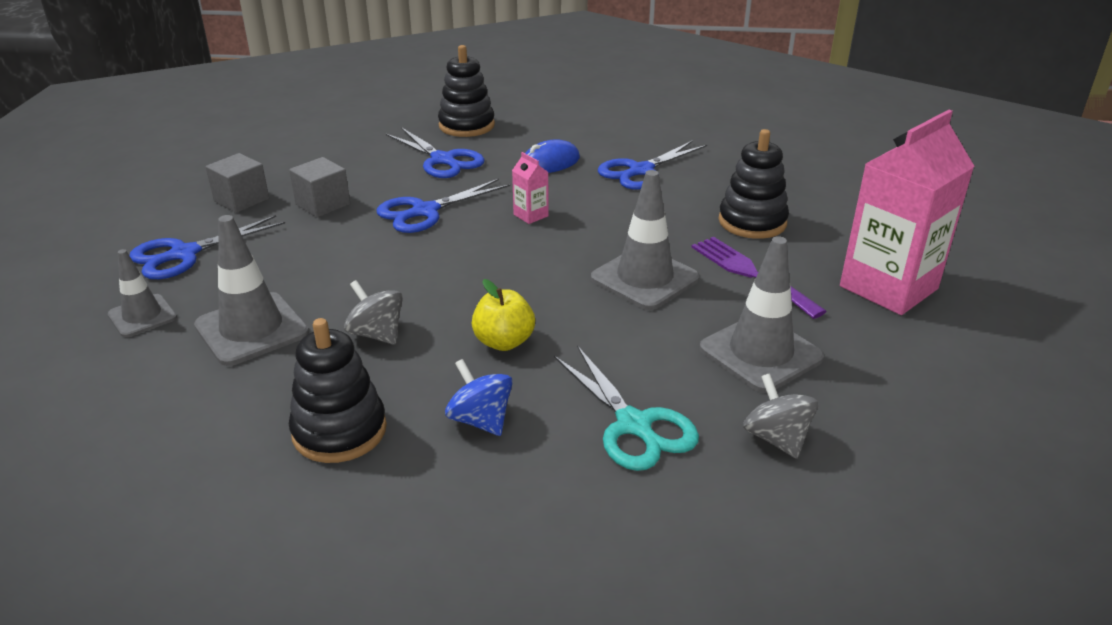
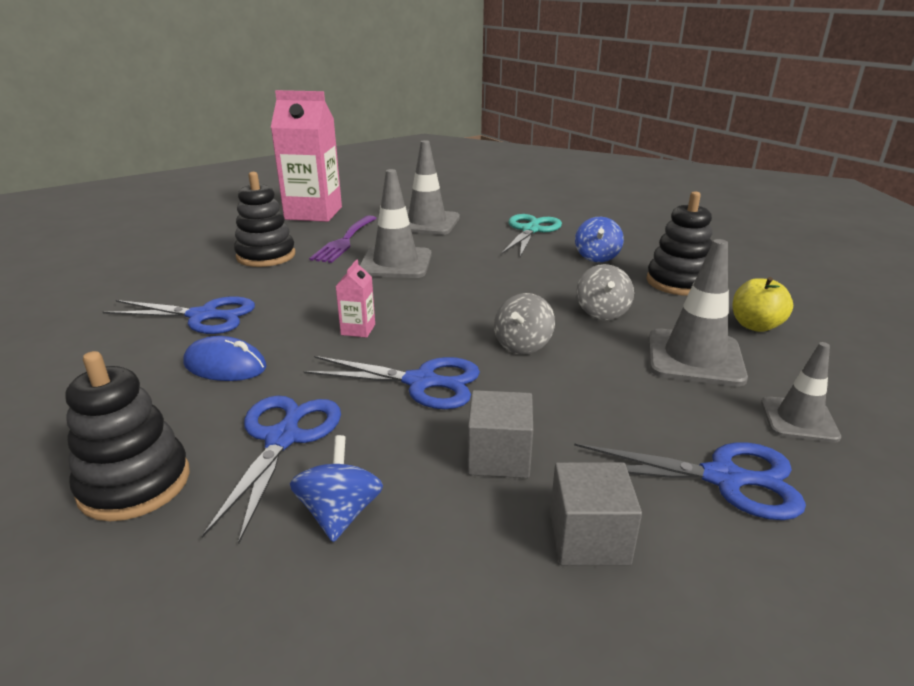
camera: 130 degrees left, 5 degrees down
(364, 157) = (340, 513): none -> blue spinning top
(504, 342) = (531, 275): yellow apple -> yellow apple (755, 326)
(776, 438) = (486, 209): grey spinning top -> grey spinning top (522, 345)

